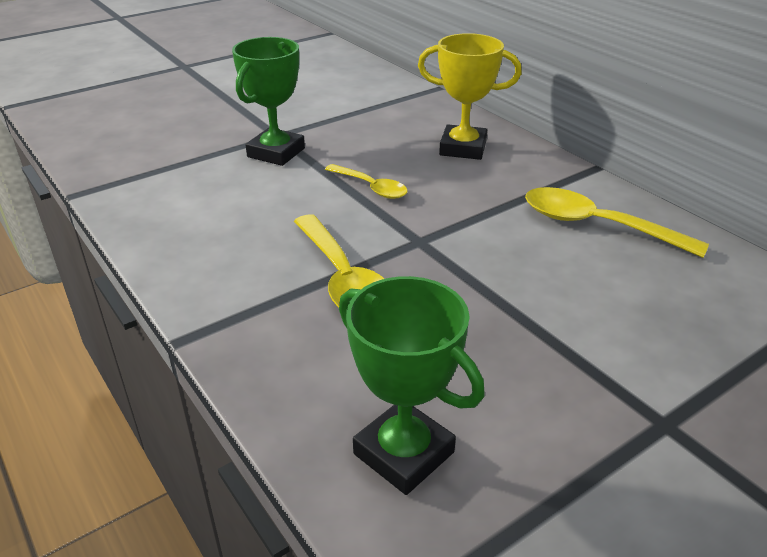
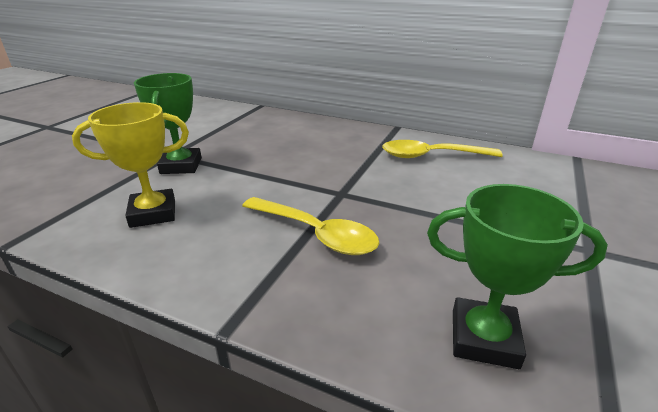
camera: 30 degrees left, 5 degrees down
(371, 187) = (275, 170): yellow spoon -> none
(463, 148) = (311, 134): yellow trophy -> yellow trophy (153, 213)

